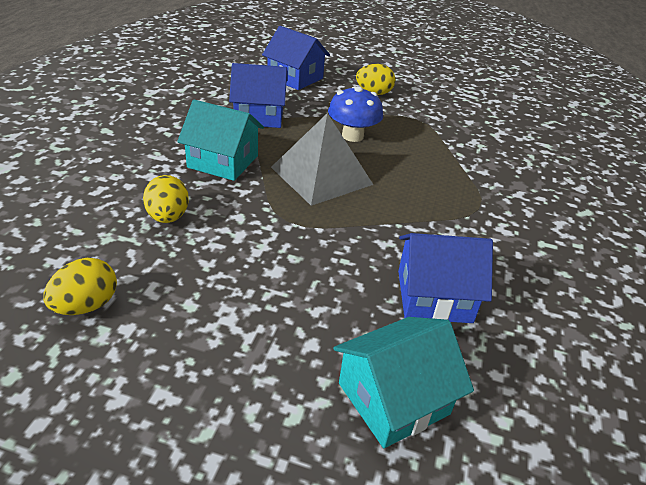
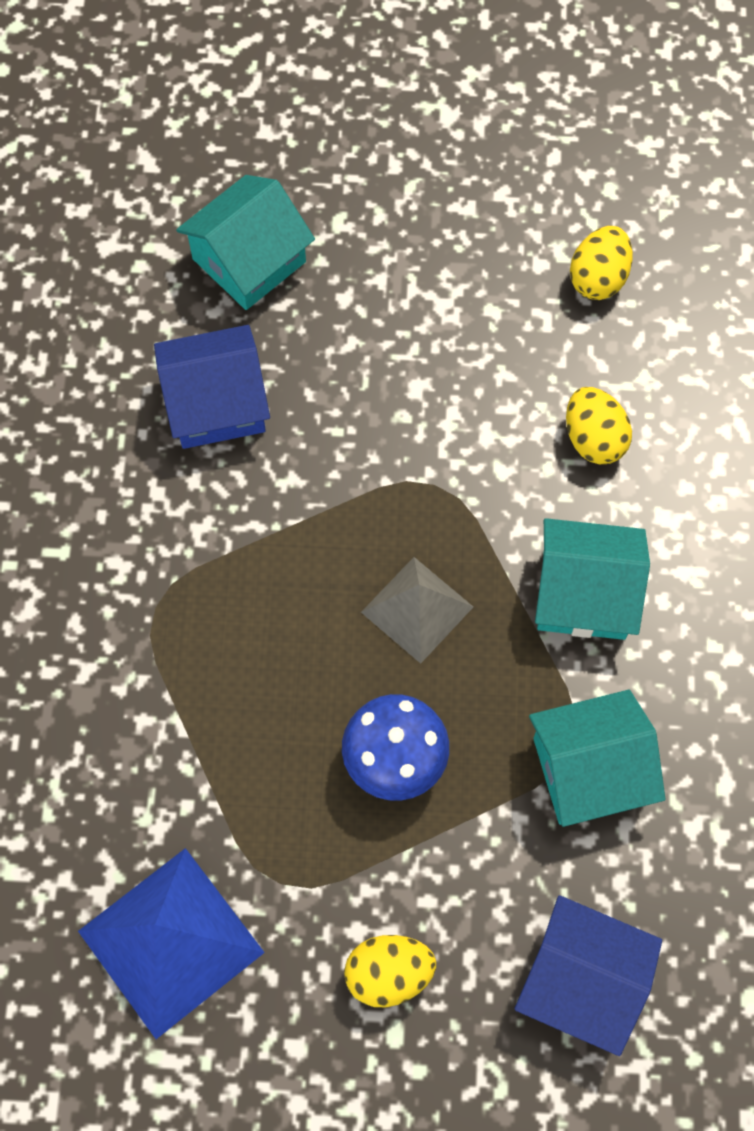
camera: 170 degrees right, 30 degrees up
(259, 115) = (589, 769): blue house -> turquoise house
(321, 175) = (417, 609): grey pyramid -> grey pyramid, size x0.64
(468, 116) = (170, 941): none -> blue pyramid

